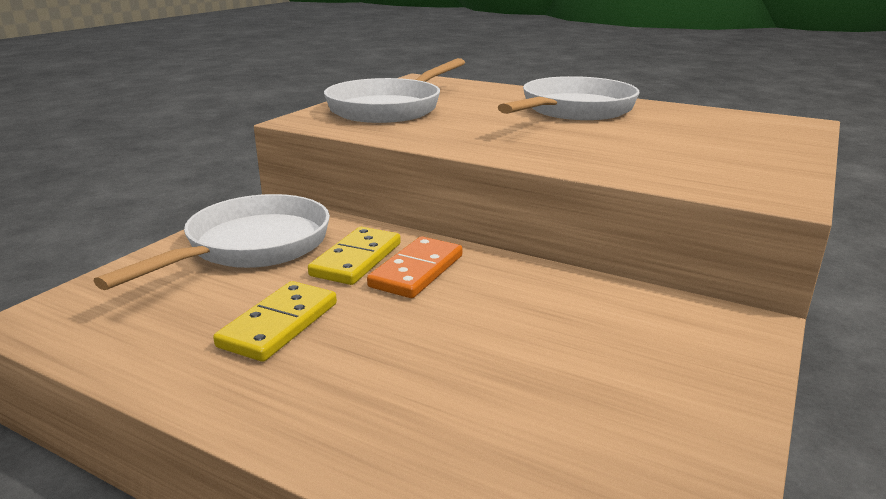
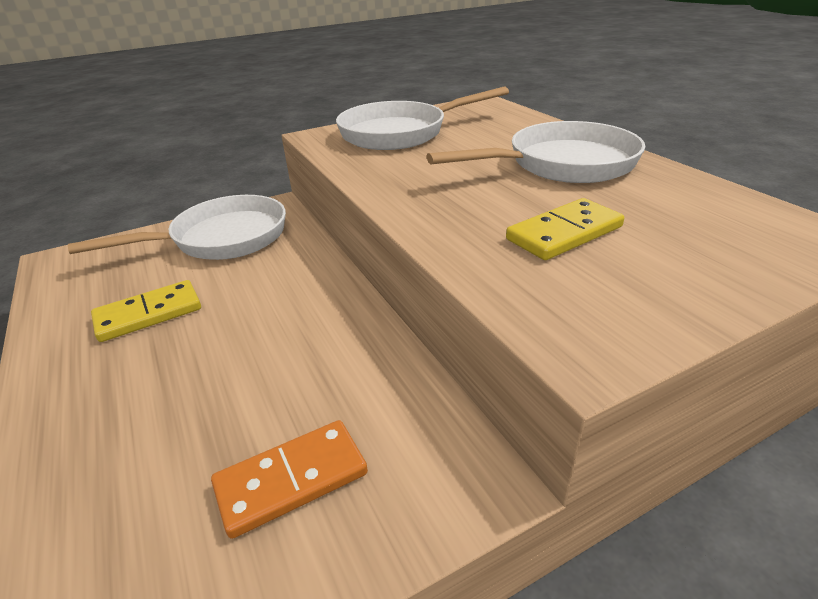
camera: 35 degrees right, 10 degrees up
(357, 259) = (267, 272): yellow domino -> yellow domino (564, 233)
(416, 271) = (289, 298): orange domino -> orange domino (291, 479)

